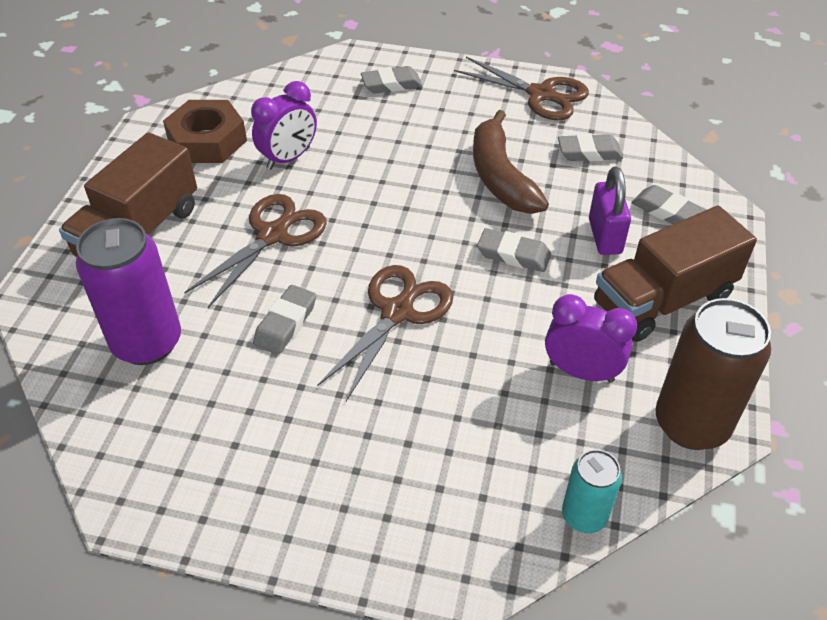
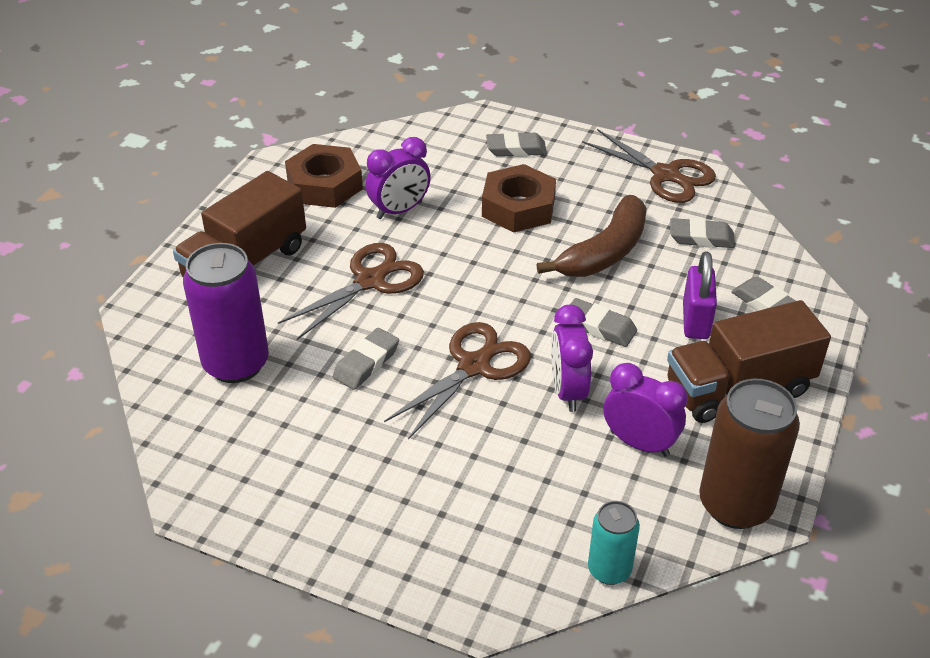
camera: 10 degrees right, 5 degrees down
(406, 142) = (518, 207): none -> brown nut
(497, 326) = (568, 391): none -> purple clock
(501, 177) = (605, 252): brown banana -> brown banana turned 135 degrees counterclockwise

